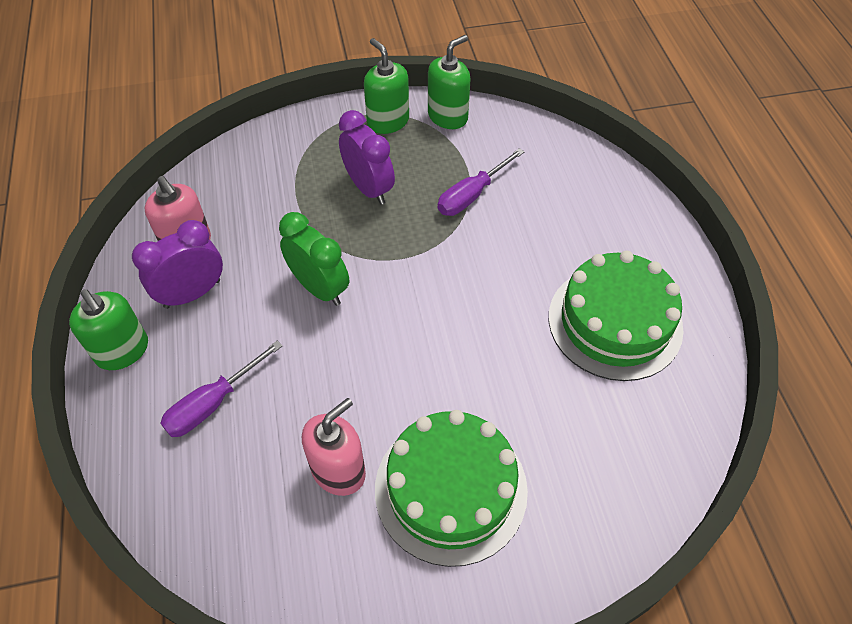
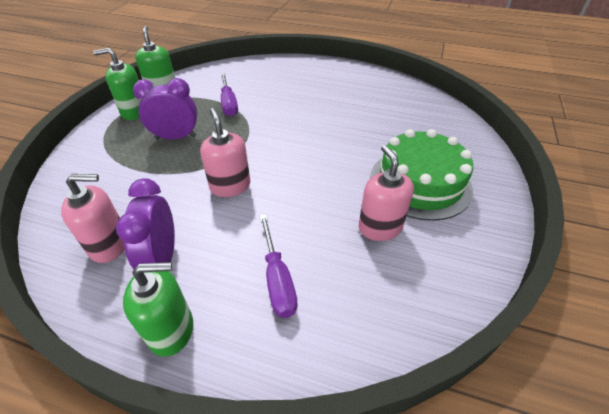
camera: 60 degrees left, 10 degrees down
(319, 288) = (230, 186): green clock -> pink soap dispenser
(615, 322) = (354, 93): green cake -> none

